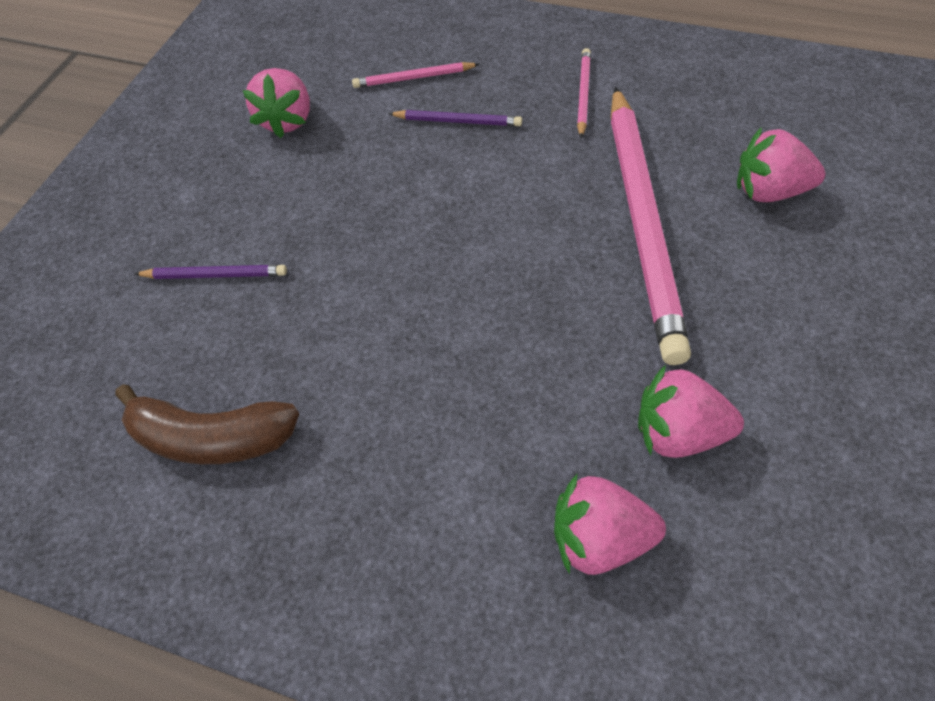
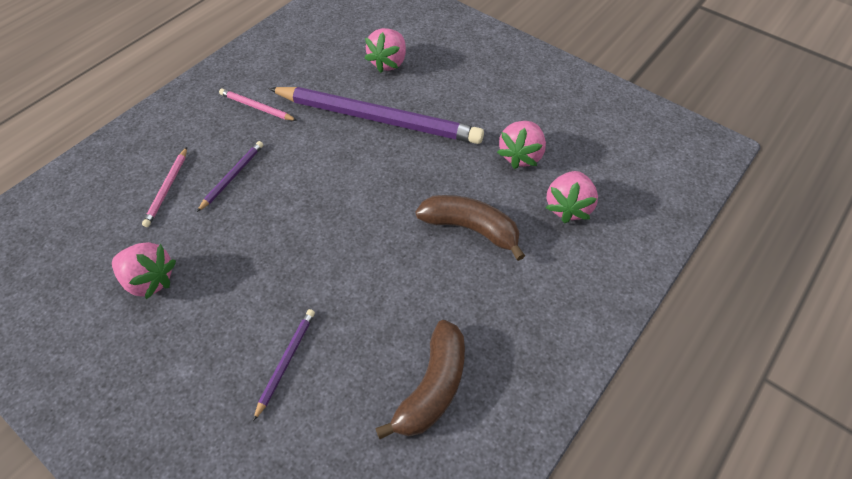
camera: 75 degrees left, 0 degrees up
(488, 405) = (471, 229): none -> brown banana
(642, 221) = (377, 119): pink pencil -> purple pencil

